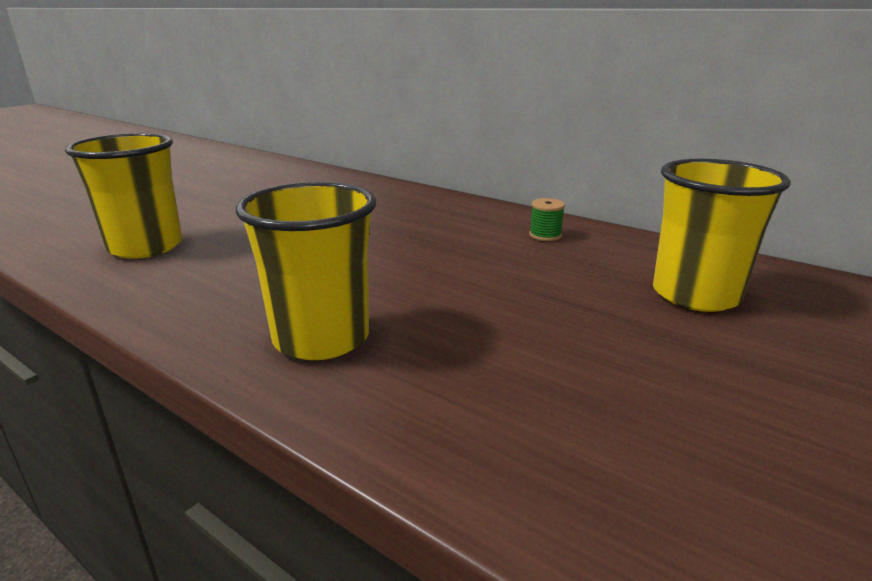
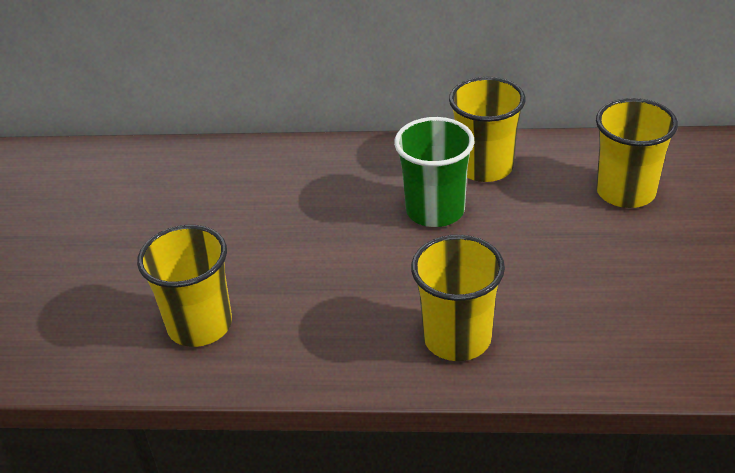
camera: 30 degrees left, 15 degrees up
(453, 246) = (435, 210): none -> green cup
(545, 235) = (485, 167): green spool -> yellow cup

